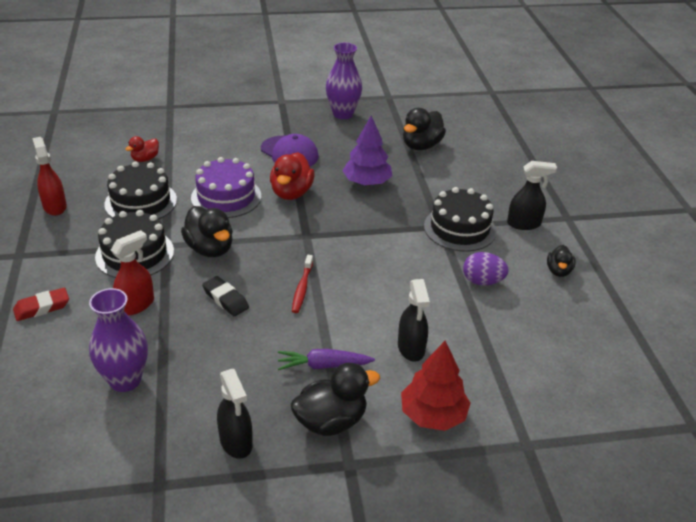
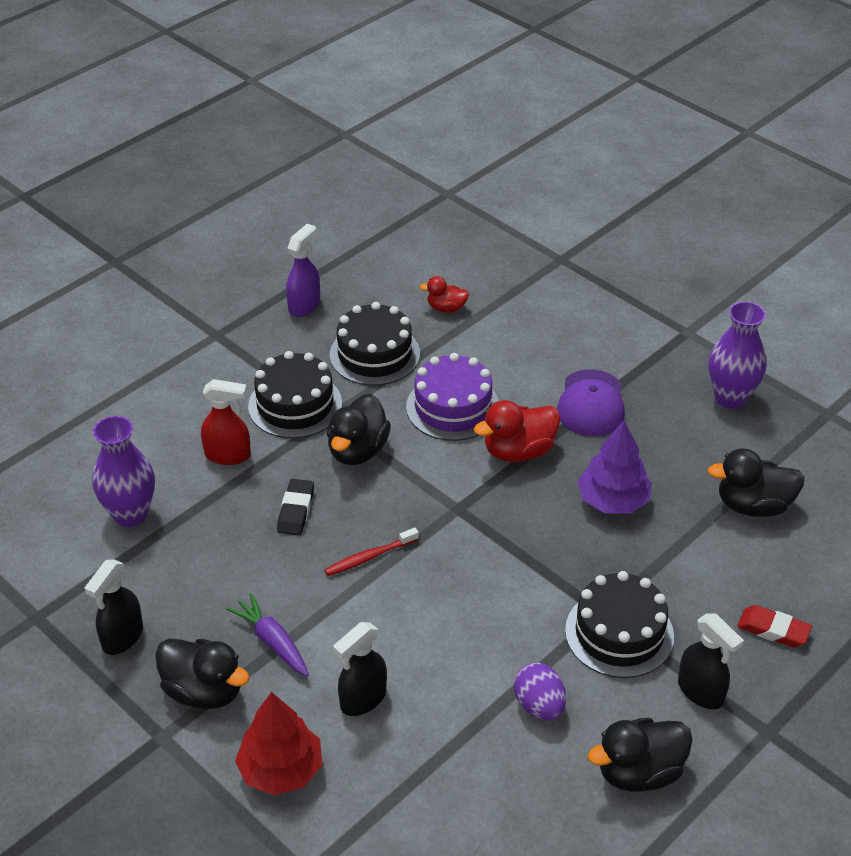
camera: 55 degrees right, 5 degrees up
(42, 307) = (167, 399): red eraser -> red eraser (773, 630)
(55, 206) = (304, 305): red spray bottle -> purple spray bottle
(558, 271) = (639, 772): black duck -> black duck, size x1.72

